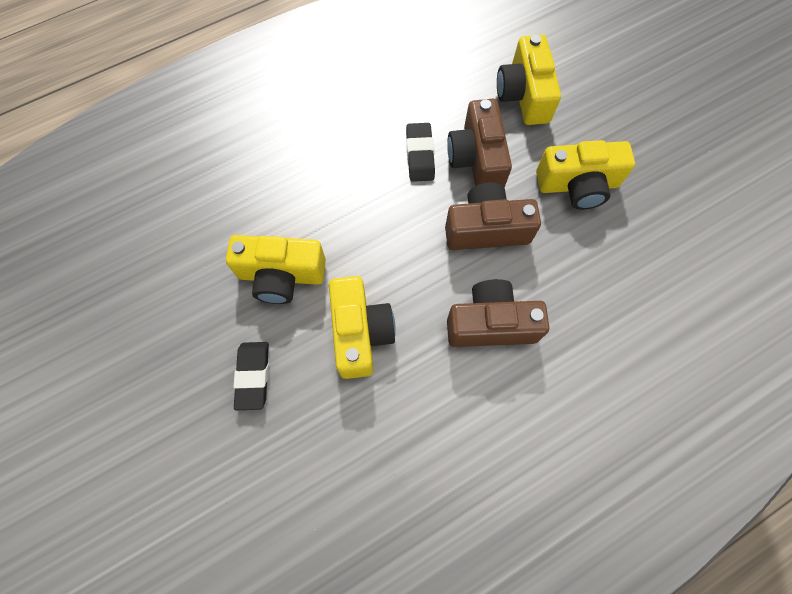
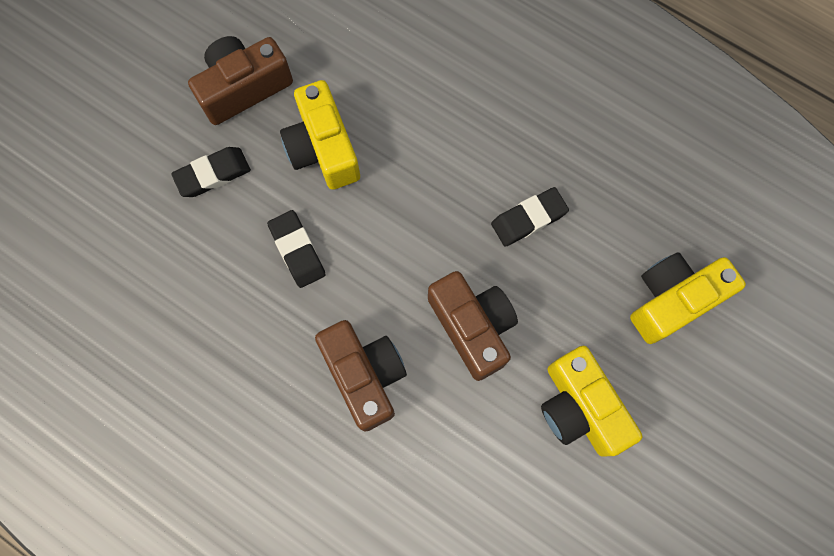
camera: 65 degrees right, 5 degrees up
(360, 333) = (297, 250): yellow camera -> black eraser
(477, 159) = (556, 281): brown camera -> brown camera (244, 88)

